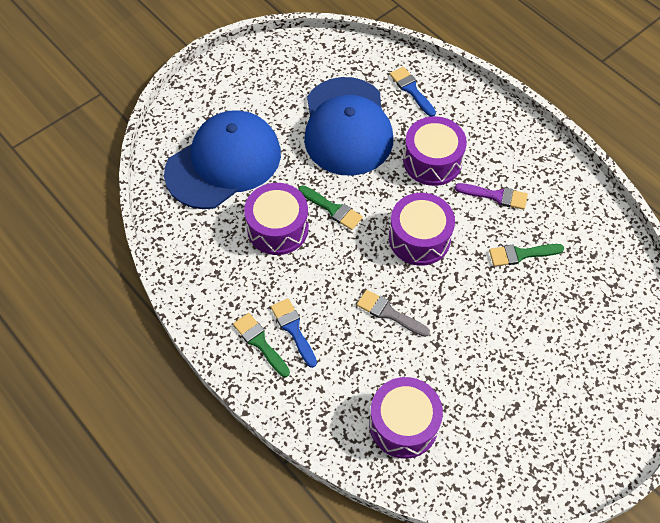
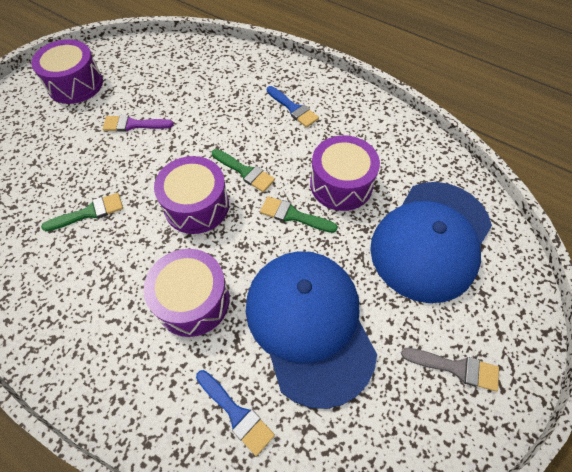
camera: 165 degrees right, 0 degrees up
(260, 342) = (316, 95): green brush -> green brush (245, 172)
(389, 313) = (215, 135): grey brush -> grey brush (456, 368)
(403, 424) = (190, 69): purple drum -> purple drum (75, 84)
(496, 196) = (114, 272): purple brush -> purple brush (133, 125)

